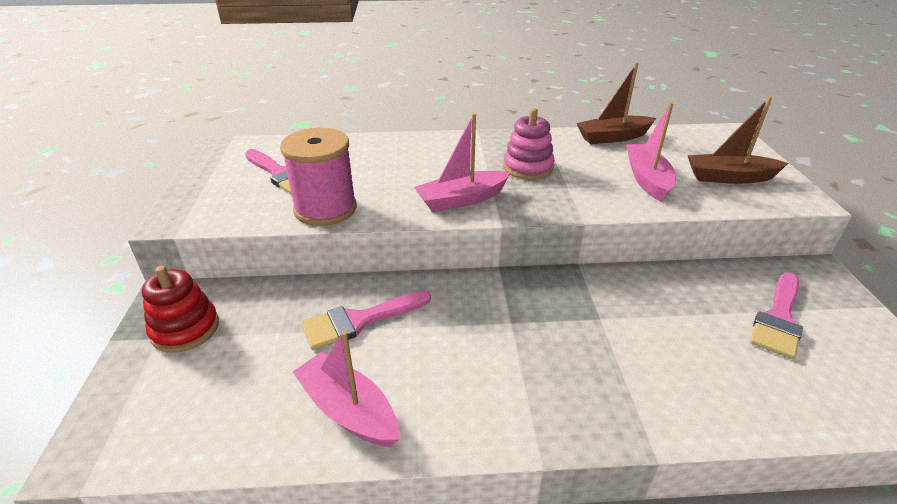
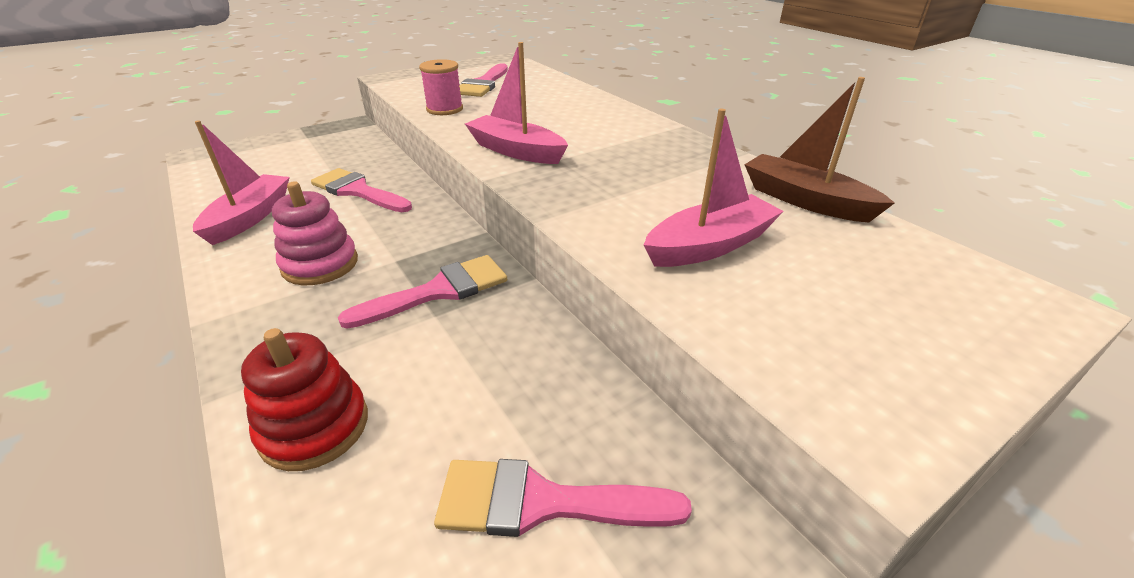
camera: 60 degrees right, 0 degrees up
(185, 329) = (319, 141): red stacking toy -> red stacking toy (314, 427)
(325, 209) = (444, 109): pink spool -> pink spool, size x0.61
(528, 167) = (630, 166): pink stacking toy -> pink stacking toy (320, 264)
(570, 309) = (438, 291): none -> pink brush
(729, 177) = (832, 324): brown boat -> none

